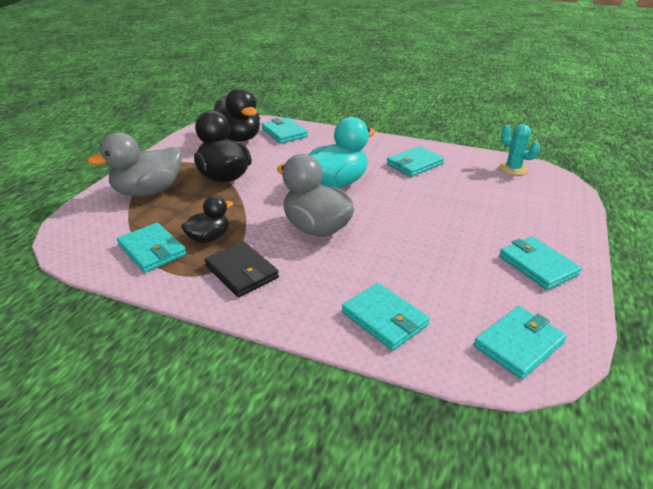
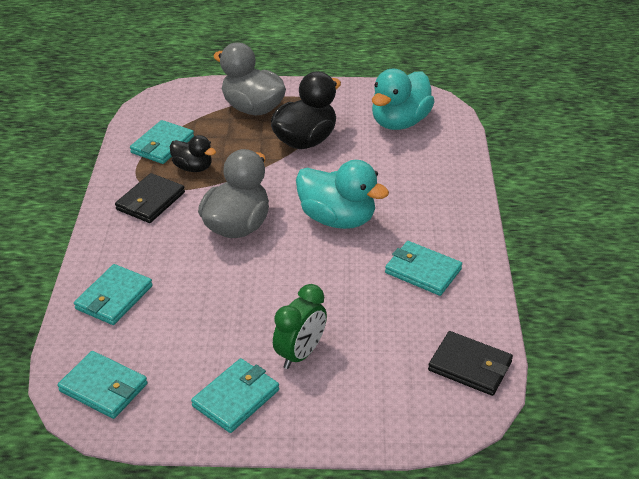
camera: 70 degrees right, 5 degrees up
(238, 138) = (399, 122): black duck -> turquoise duck
(284, 133) = (438, 149): turquoise wallet -> none
(490, 227) = (300, 354): none -> green clock
(513, 168) = (470, 366): turquoise cactus -> black wallet

